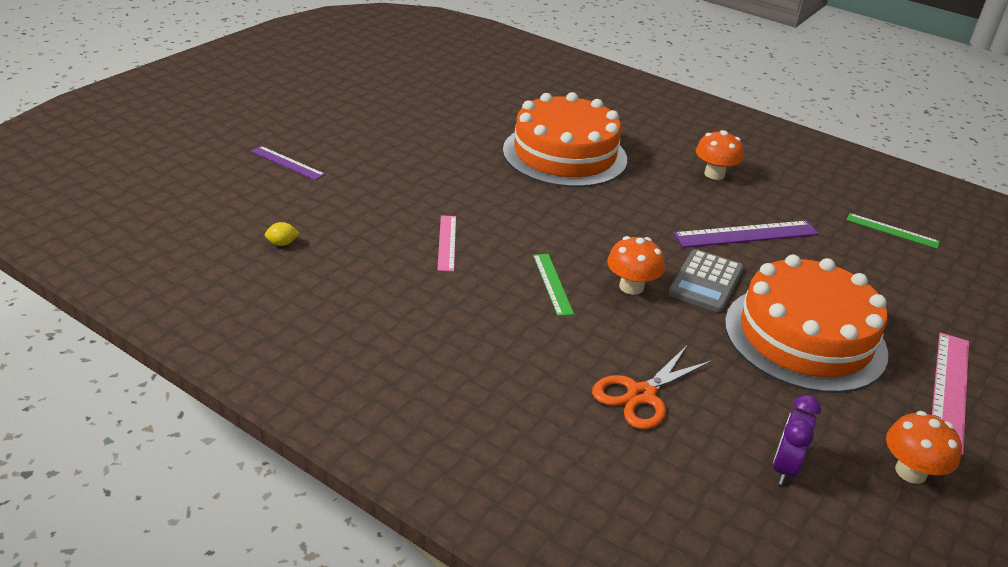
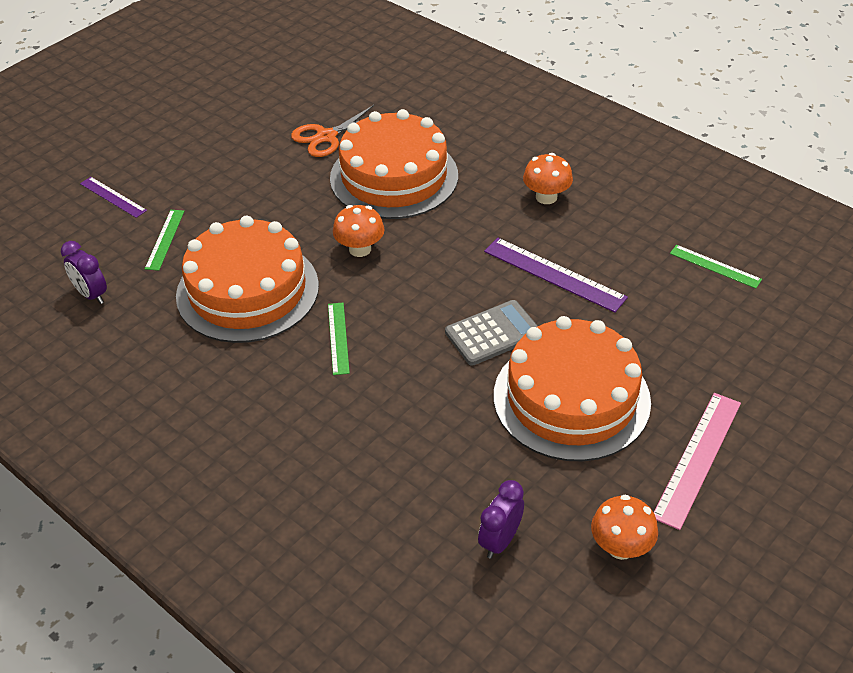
camera: 10 degrees right, 10 degrees up
(282, 243) = (91, 295): yellow lemon -> purple clock
(349, 198) = (165, 239): none -> green ruler
(447, 242) = (247, 290): pink ruler -> orange cake
(631, 287) = (415, 340): orange mushroom -> orange mushroom (360, 249)
(641, 395) = (388, 462): orange scissors -> orange scissors (326, 136)
(706, 282) = (493, 333): grey calculator -> grey calculator turned 150 degrees counterclockwise
(746, 234) = (554, 274): purple ruler -> purple ruler turned 45 degrees clockwise

